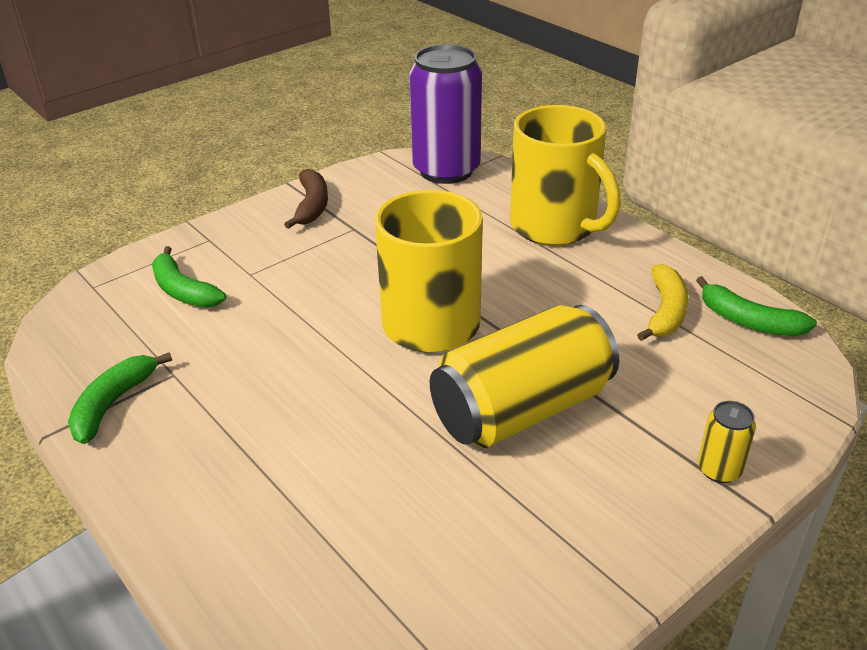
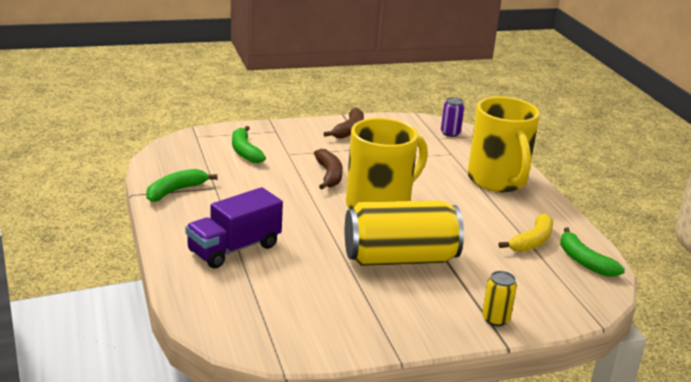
camera: 20 degrees right, 10 degrees down
(270, 487) = (234, 249): none -> purple truck
(330, 292) = (329, 175): none -> brown banana
(446, 170) = (450, 133): purple can -> purple can, size x0.42

